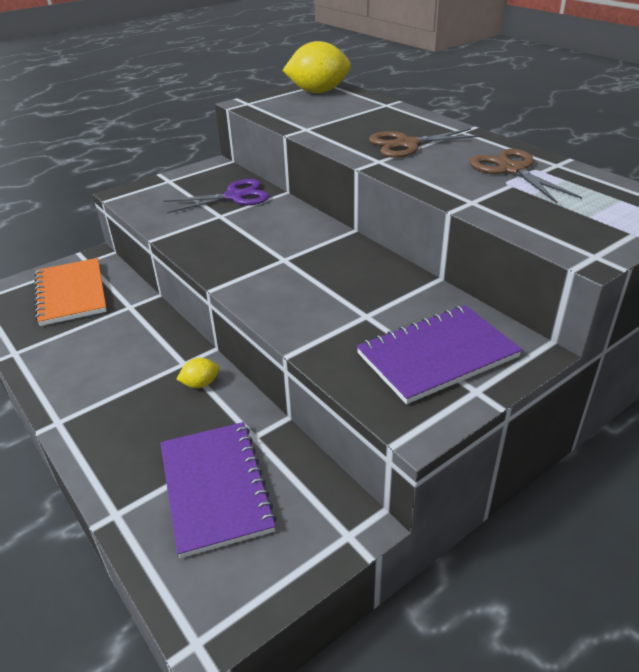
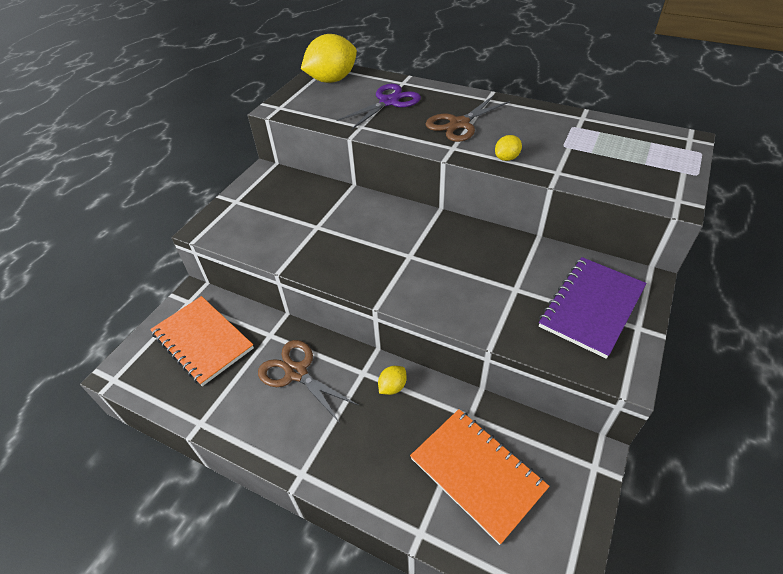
camera: 25 degrees left, 10 degrees up
(215, 488) = (477, 474): purple notebook -> orange notebook
(234, 196) = (312, 202): purple scissors -> purple scissors (389, 102)
(427, 179) = (506, 158): none -> yellow lemon
(512, 170) = (557, 131): brown scissors -> brown scissors (296, 373)

